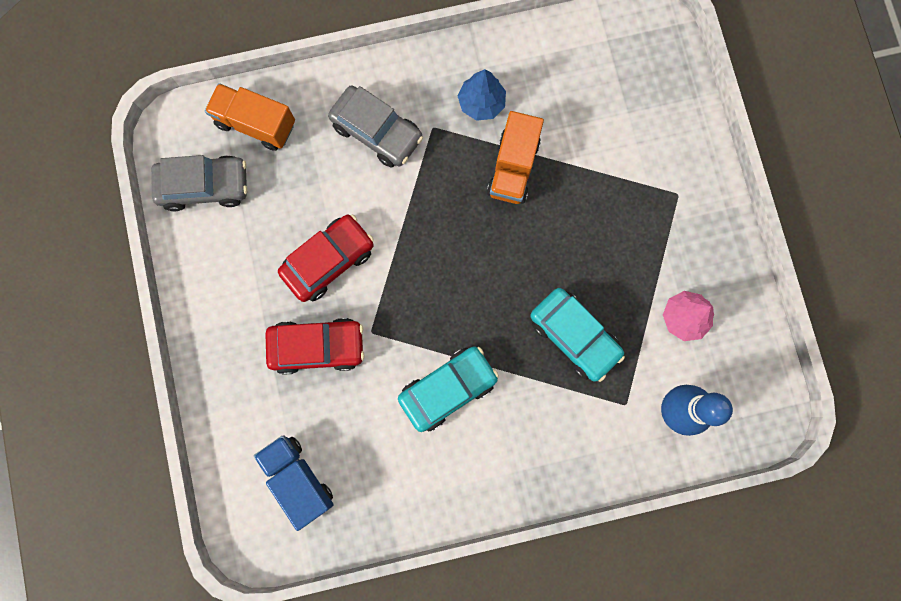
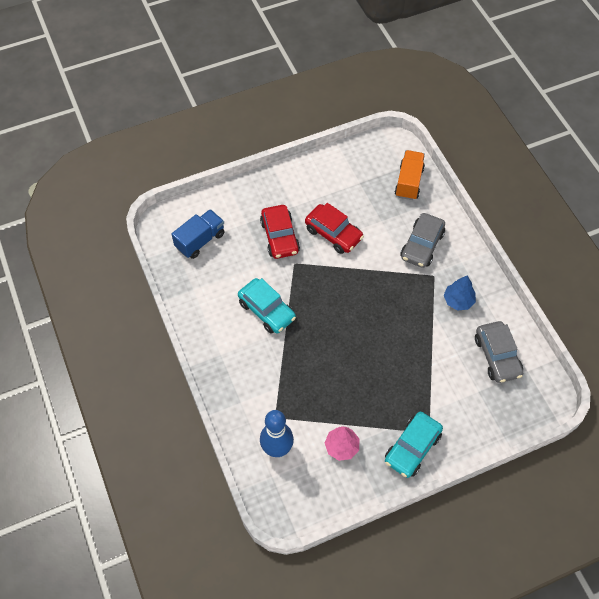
camera: 80 degrees right, 20 degrees down
(204, 186) = (364, 164): grey car -> grey car (497, 356)
(513, 168) = (419, 326): orange truck -> none
(574, 336) = (315, 379): turquoise car -> turquoise car (412, 448)

